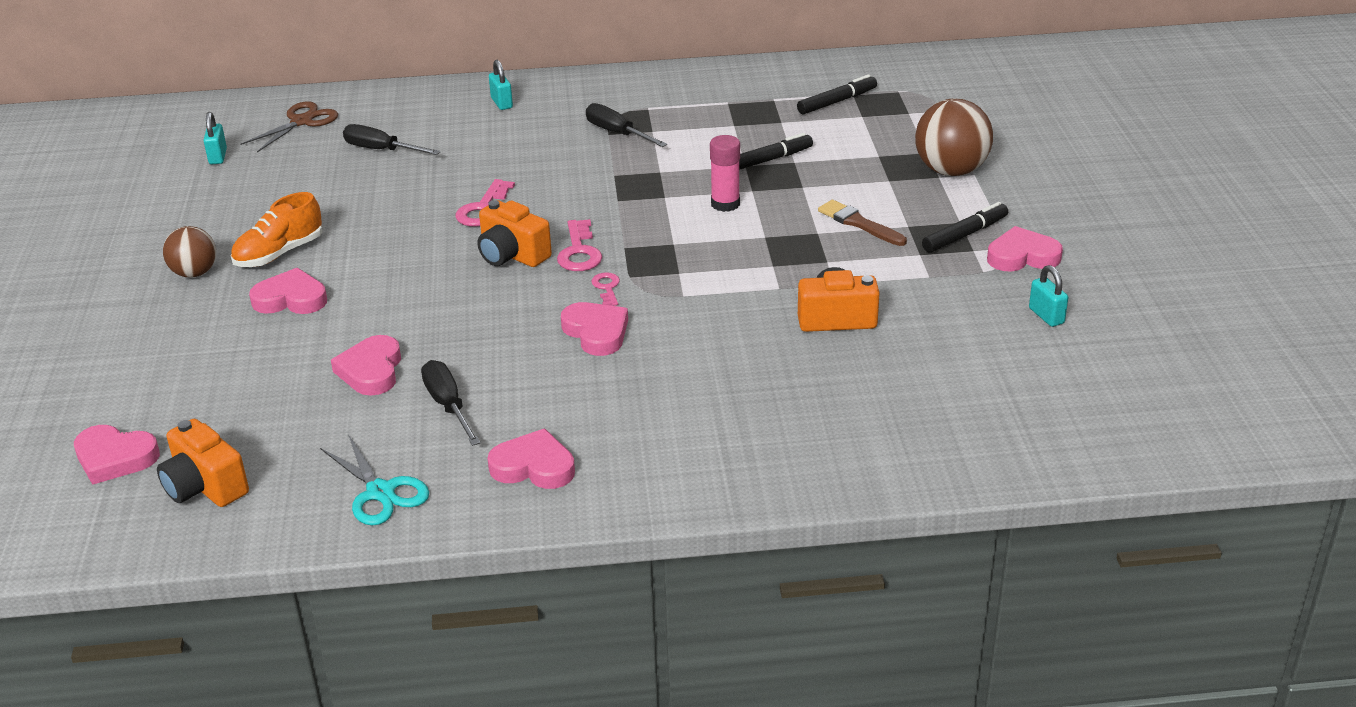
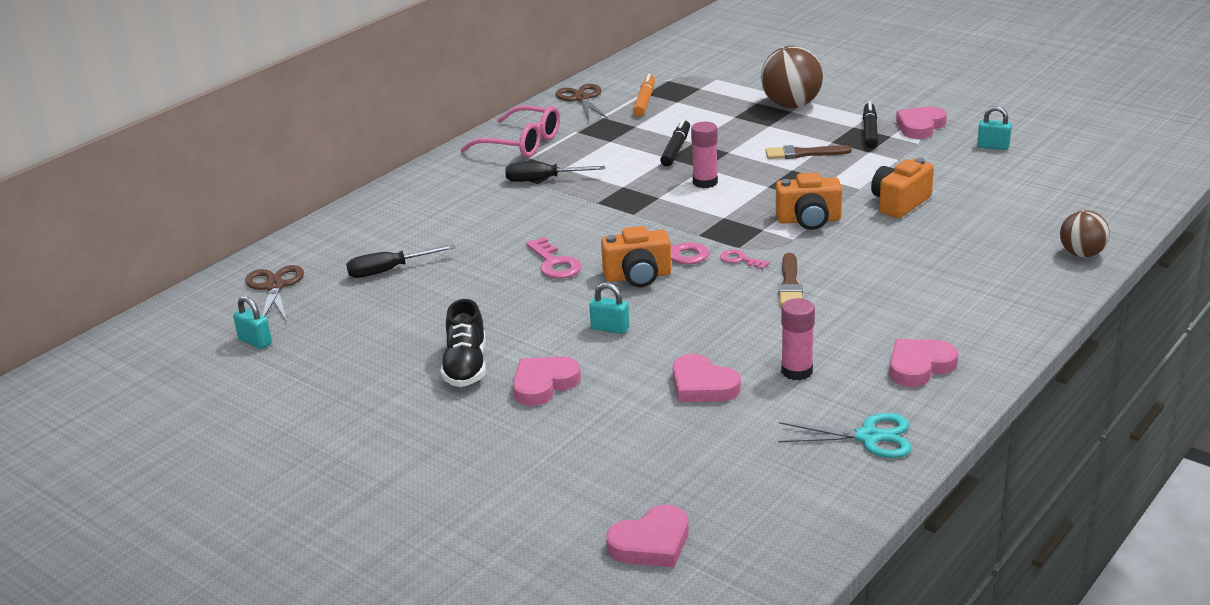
camera: 45 degrees left, 5 degrees down
(194, 273) = (427, 414): brown ball -> brown ball (1081, 254)
(205, 487) = (755, 512): orange camera -> orange camera (809, 220)
(279, 253) = (466, 366): orange shoe -> black shoe
(448, 406) = (797, 371): black screwdriver -> pink glue stick
(501, 103) = (415, 202): turquoise padlock -> turquoise padlock (610, 328)
(596, 332) = (790, 284): pink heart -> brown brush
(667, 92) = (521, 143): none -> pink glasses
(793, 74) = (582, 98): none -> brown scissors
(837, 102) = (644, 101): black marker -> orange marker

